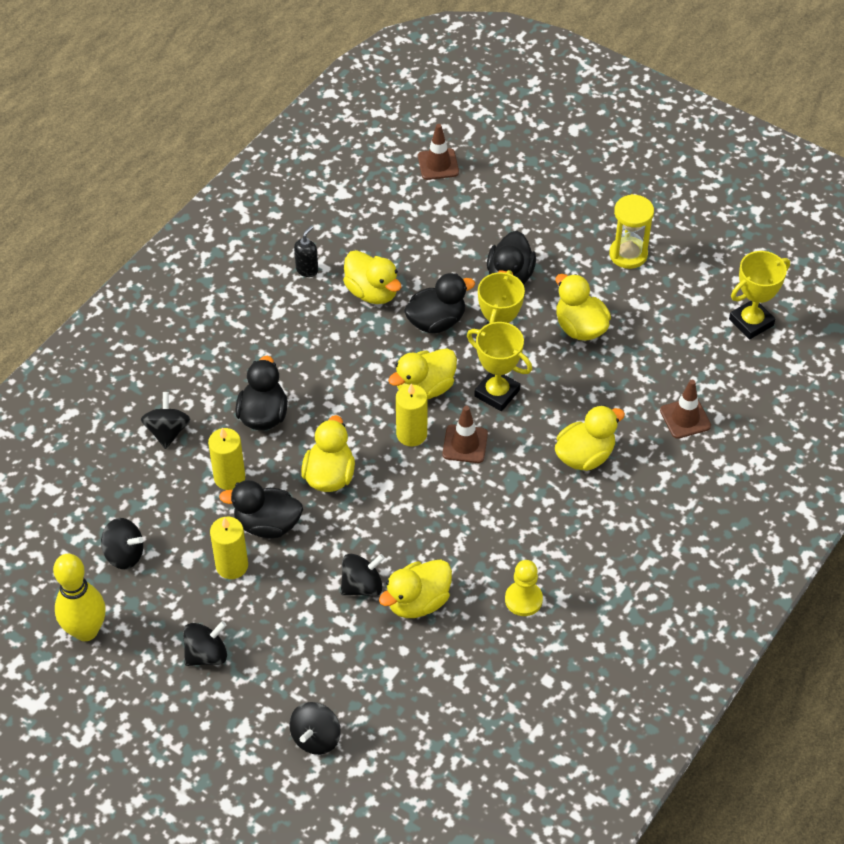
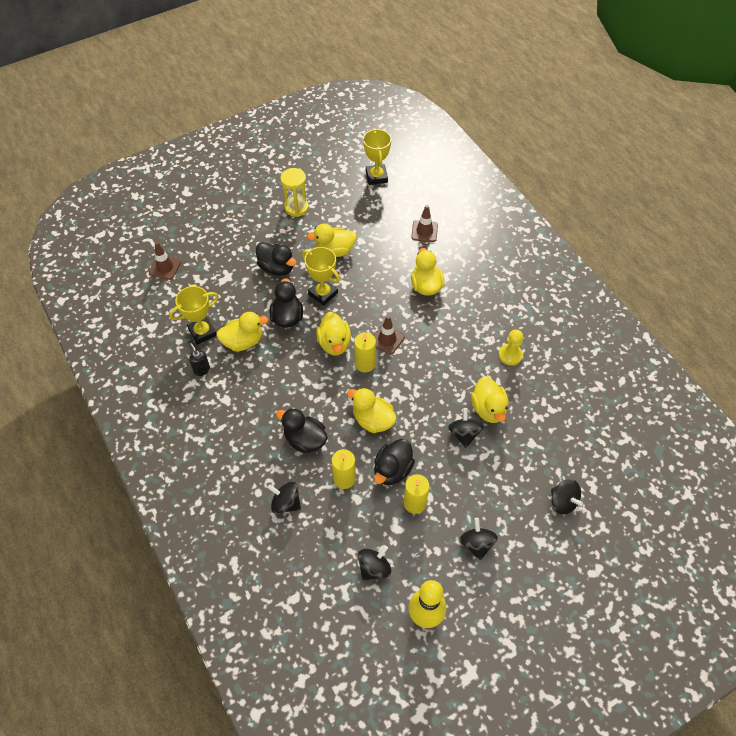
camera: 65 degrees left, 5 degrees up
(497, 393) = (359, 309): yellow trophy -> yellow trophy (202, 332)

